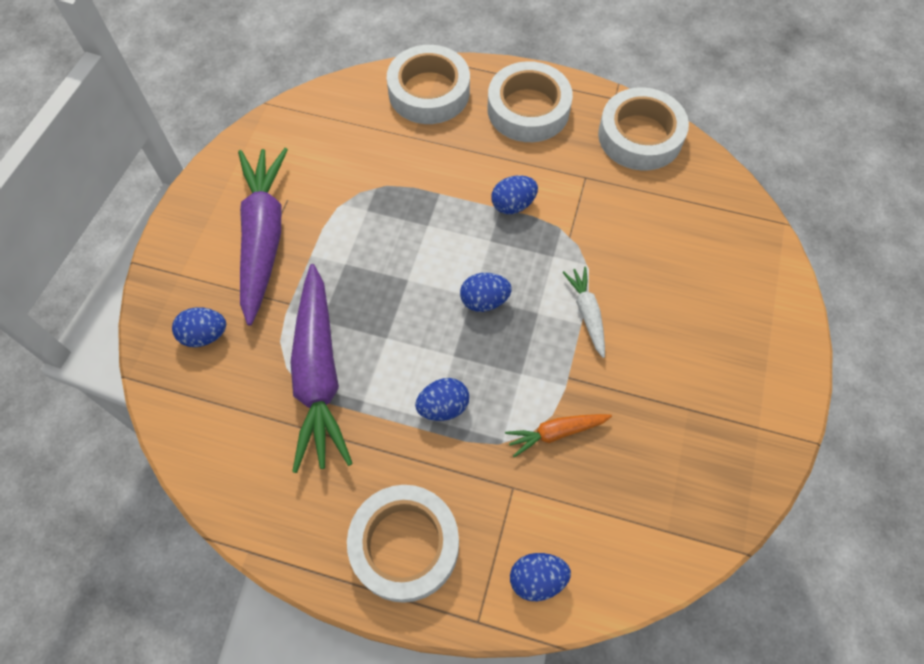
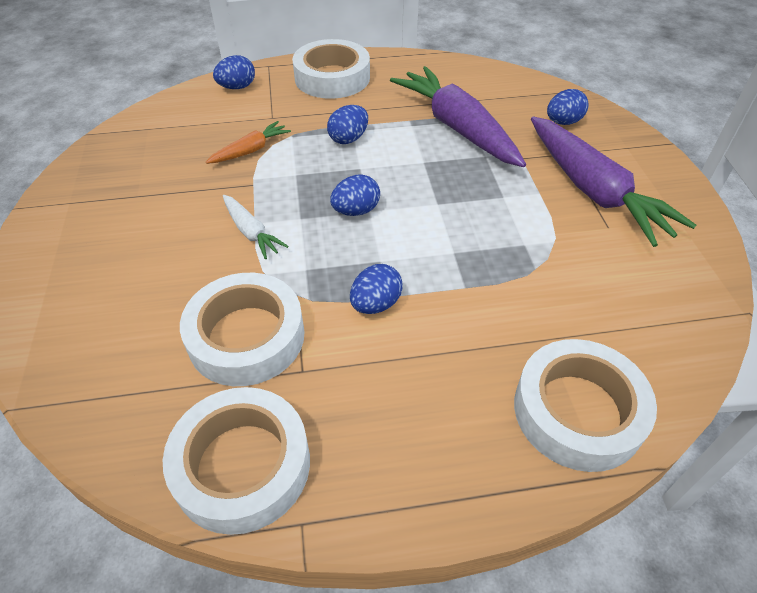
camera: 155 degrees right, 15 degrees down
(528, 109) = (425, 442): white tape -> white tape (246, 336)

